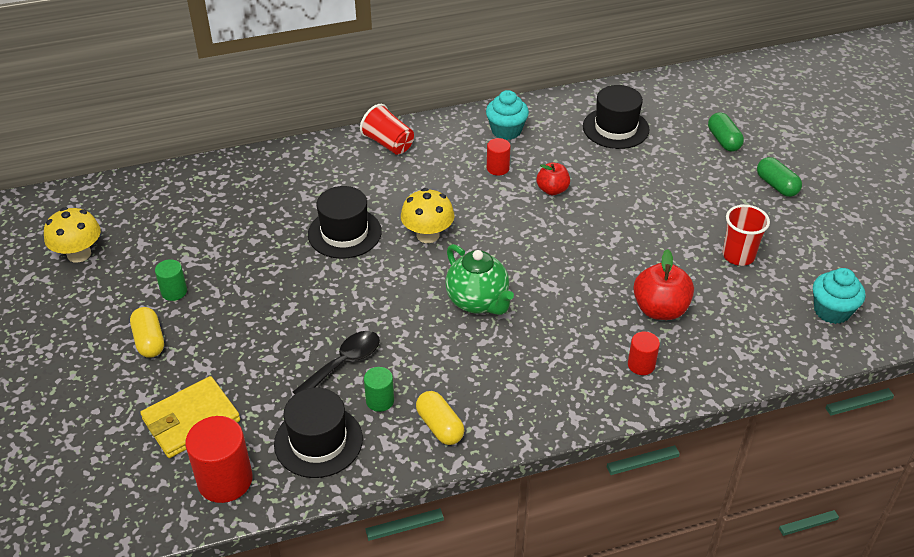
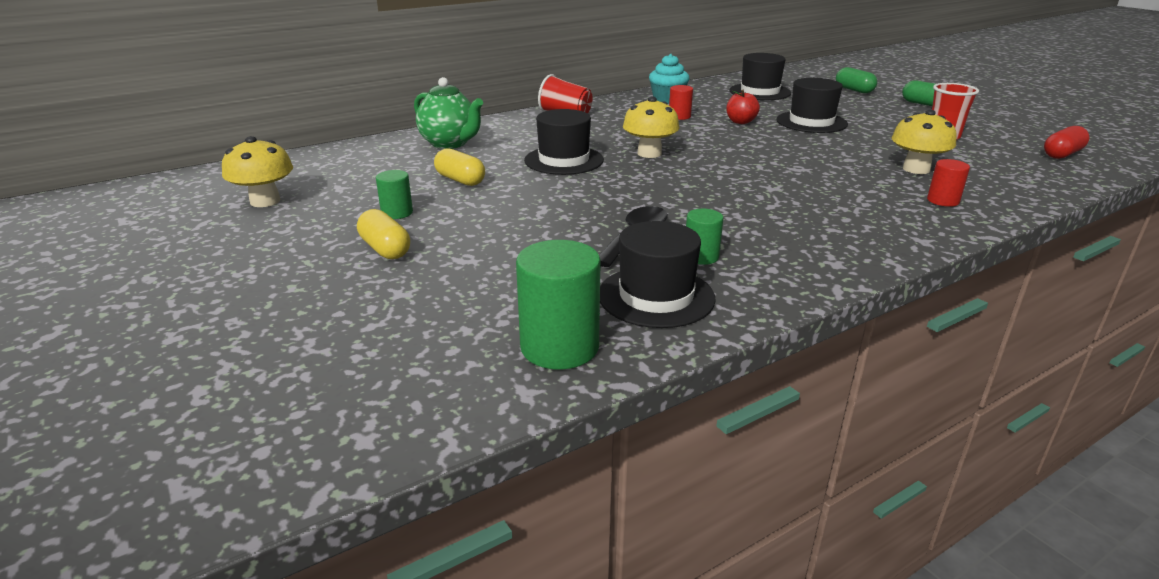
camera: 15 degrees left, 15 degrees down
(191, 420) = (477, 302): yellow wallet -> none
(225, 480) = (559, 347): red cylinder -> green cylinder
(440, 426) = (788, 265): yellow capsule -> yellow capsule (460, 180)
(478, 302) = (739, 183): green teapot -> green teapot (450, 143)
(624, 203) = (811, 122): none -> black hat
(660, 309) = (916, 169): red apple -> yellow mushroom
(831, 311) = (1062, 154): turquoise cupcake -> red capsule

